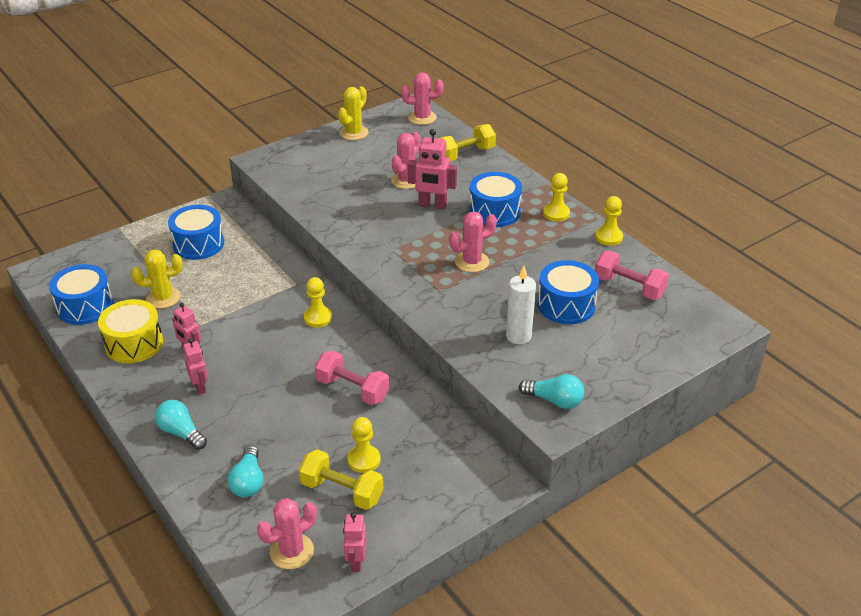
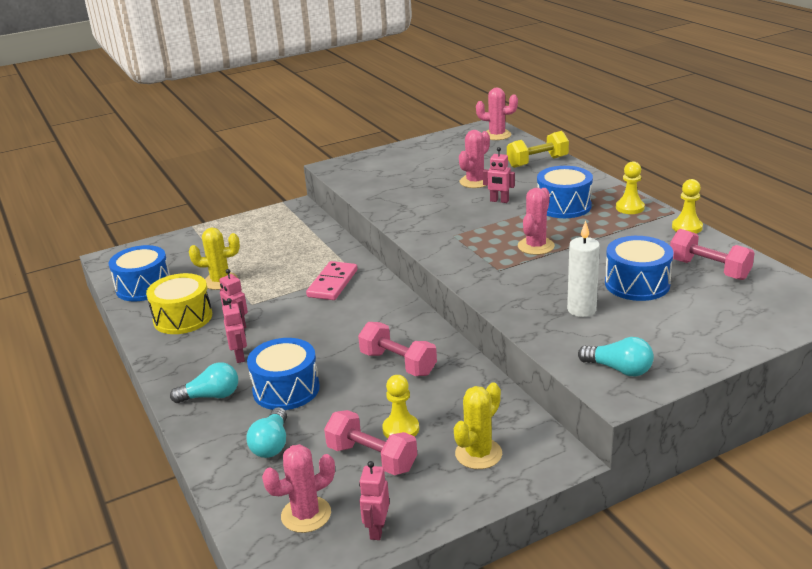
camera: 10 degrees right, 10 degrees down
(181, 432) = (211, 396): turquoise light bulb -> turquoise light bulb turned 120 degrees clockwise
(198, 244) = (264, 239): blue drum -> blue drum (286, 389)
(277, 298) = (332, 283): none -> pink domino
(318, 318) = (371, 300): yellow pawn -> none
(342, 491) = (372, 458): yellow dumbbell -> pink dumbbell
(354, 133) = (427, 146): yellow cactus -> yellow cactus (478, 454)
(432, 205) = (499, 201): pink robot -> pink robot, size x0.64
(472, 262) = (536, 246): pink cactus -> pink cactus turned 45 degrees counterclockwise

